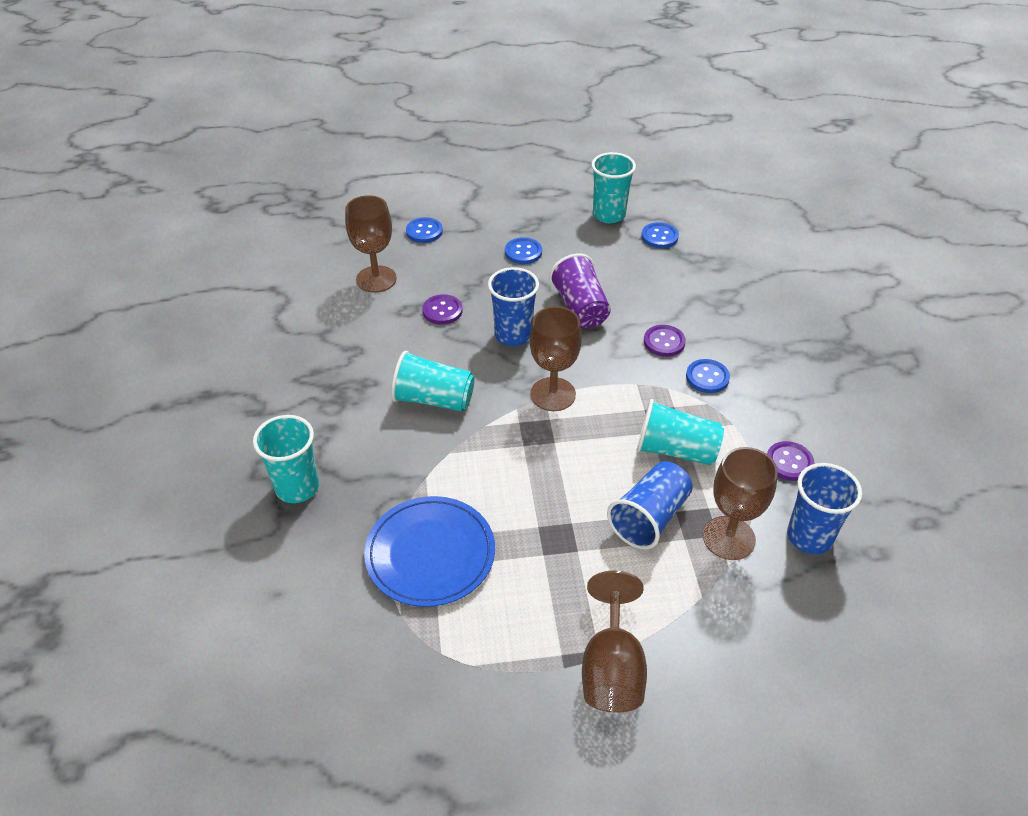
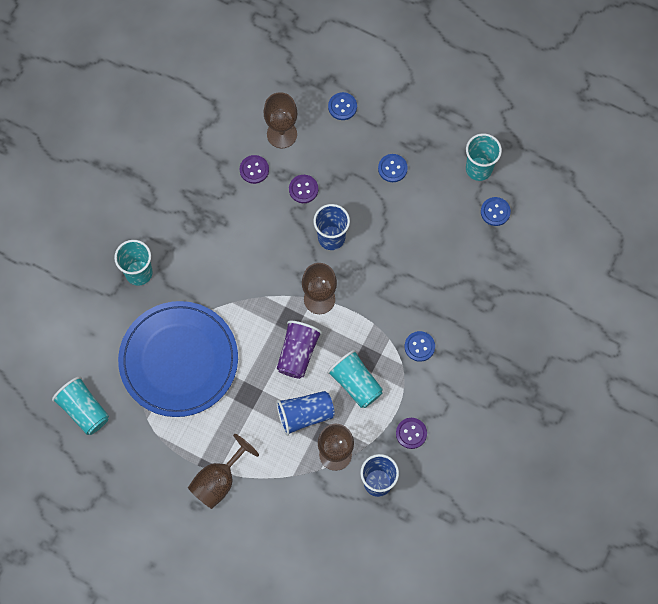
camera: 35 degrees right, 25 degrees up
(430, 553) = (179, 360): blue plate -> blue plate, size x1.51
(434, 399) = (250, 258): turquoise cup -> turquoise cup (84, 410)
(580, 308) = (390, 242): purple cup -> purple cup (298, 353)
(664, 342) = (418, 303): purple button -> purple button (254, 170)

